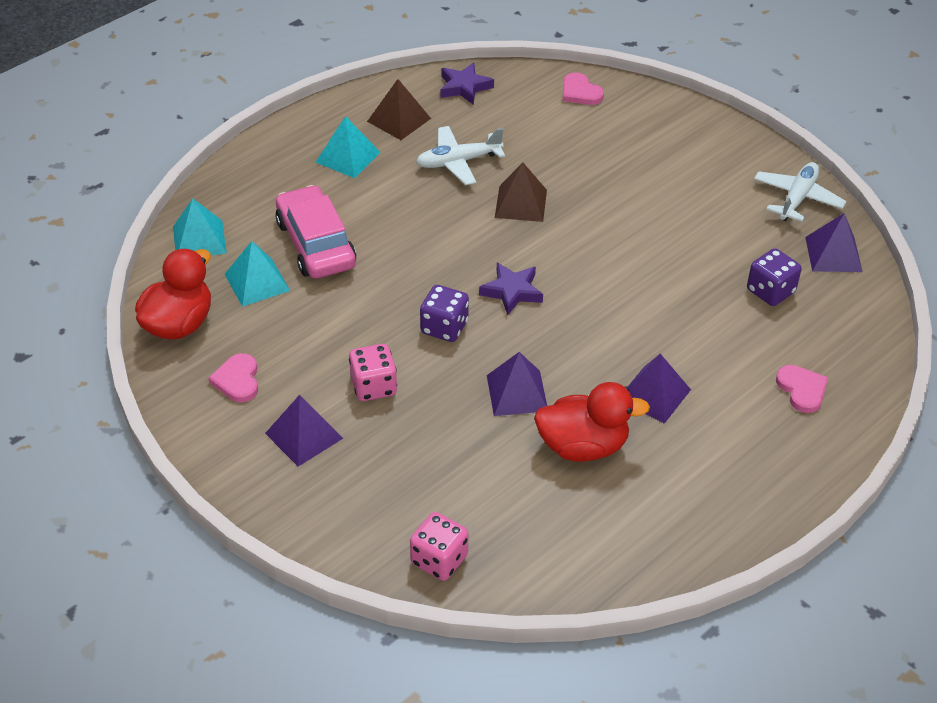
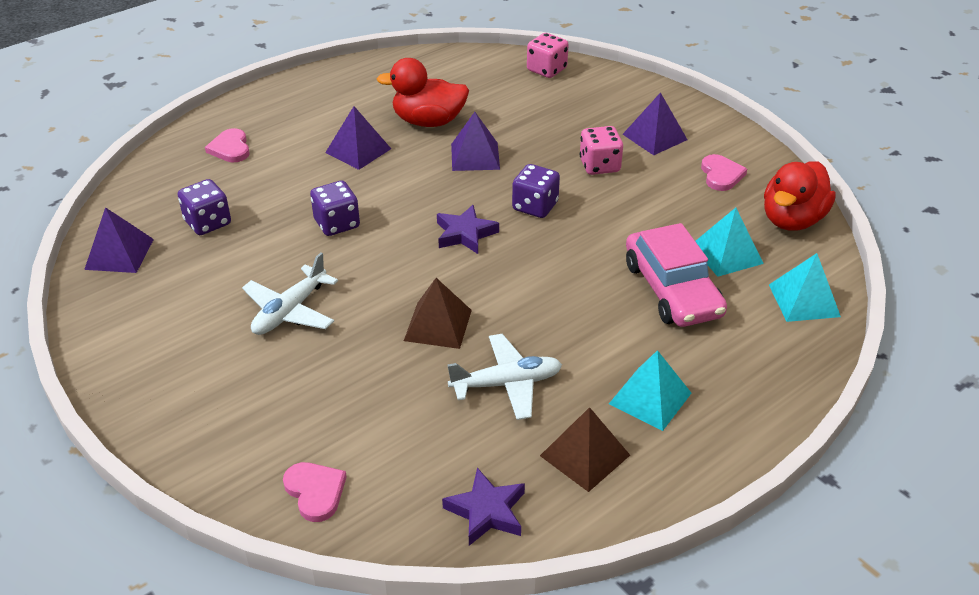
camera: 175 degrees left, 5 degrees down
(642, 296) = (337, 224): none -> purple dice
(797, 198) = (114, 315): white plane -> white plane (290, 311)

